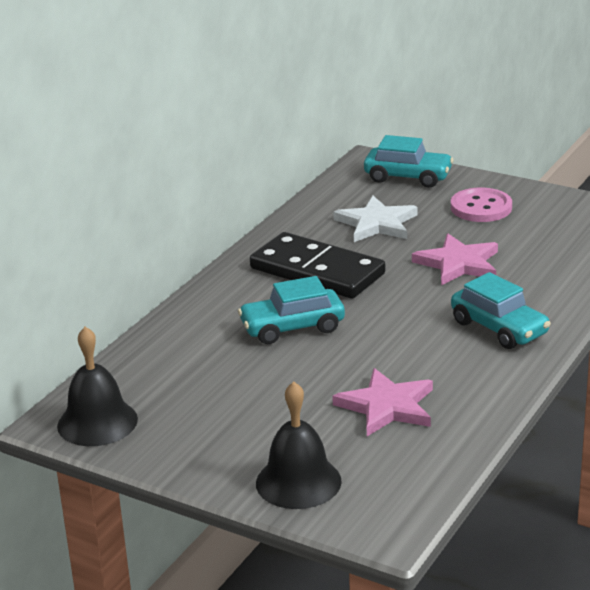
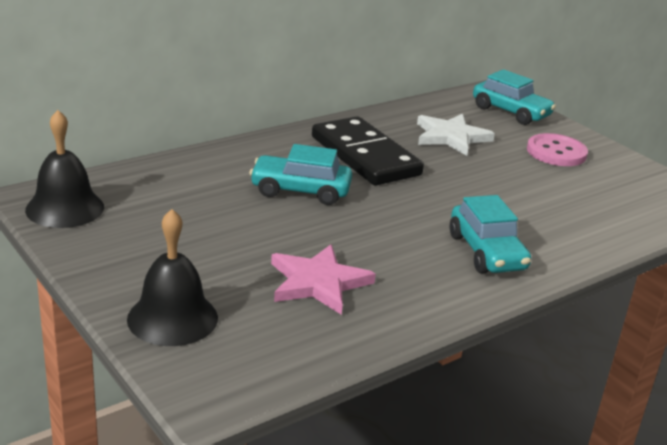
camera: 20 degrees right, 0 degrees up
(458, 264) = (496, 188): pink star -> none

